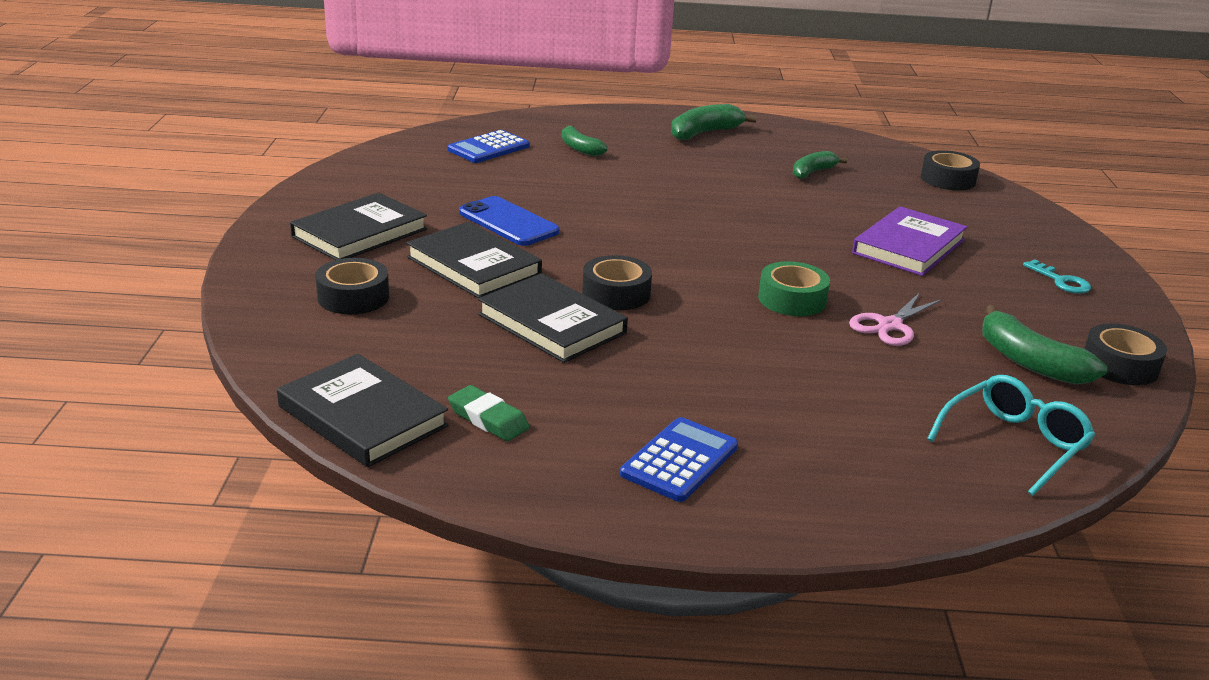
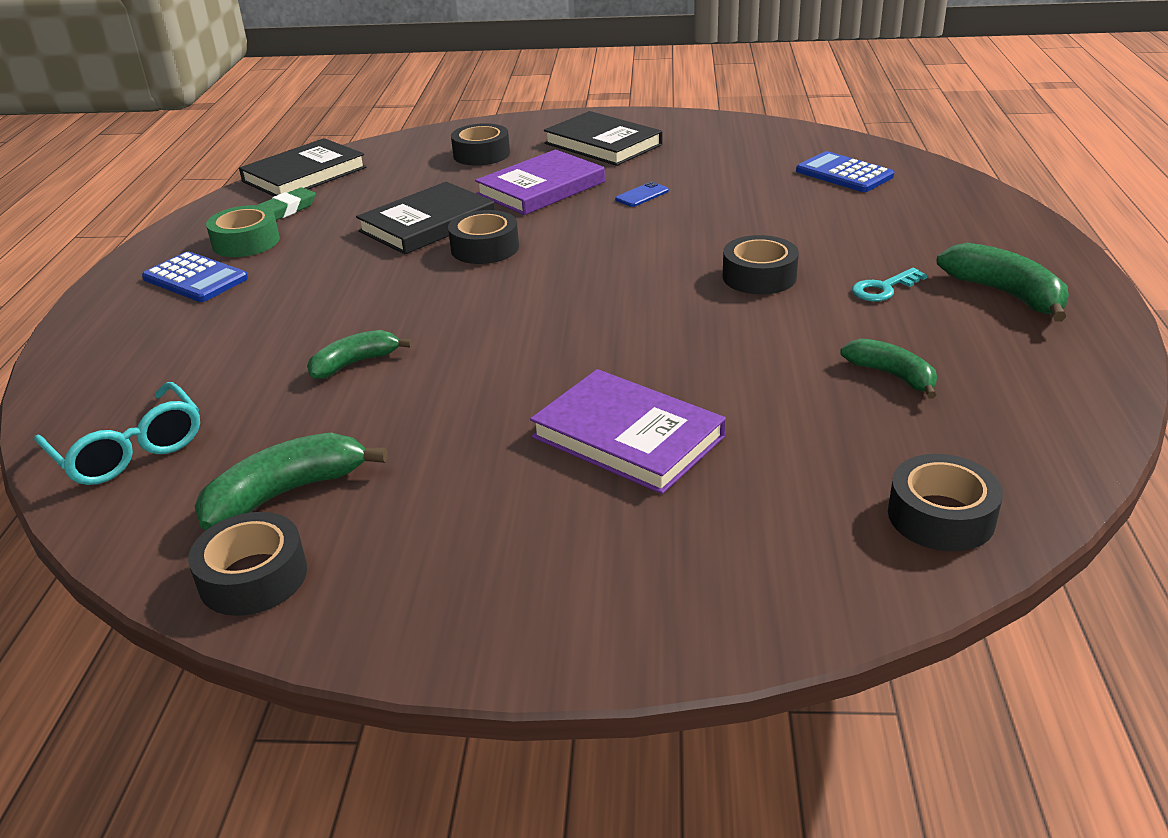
camera: 95 degrees right, 5 degrees up
(474, 266) = (541, 188): black book -> purple book
(508, 222) = (642, 195): blue phone -> blue phone, size x0.50
(580, 148) = (877, 217): green banana -> green banana (354, 363)
(679, 193) = (759, 276): none -> black tape
(792, 299) = (467, 339): green tape -> green tape (246, 242)
(890, 325) = (397, 398): pink scissors -> none
(1061, 281) = (519, 576): turquoise key -> turquoise key (883, 288)

